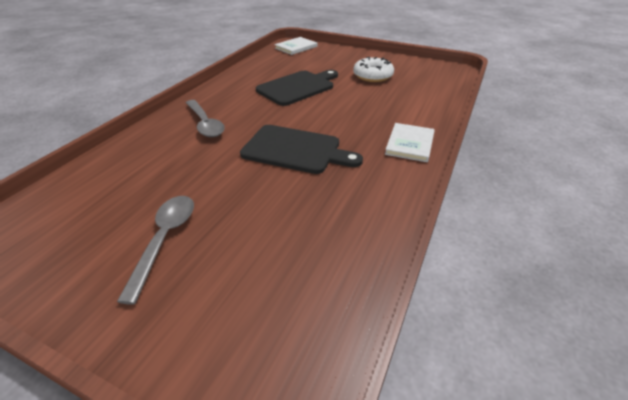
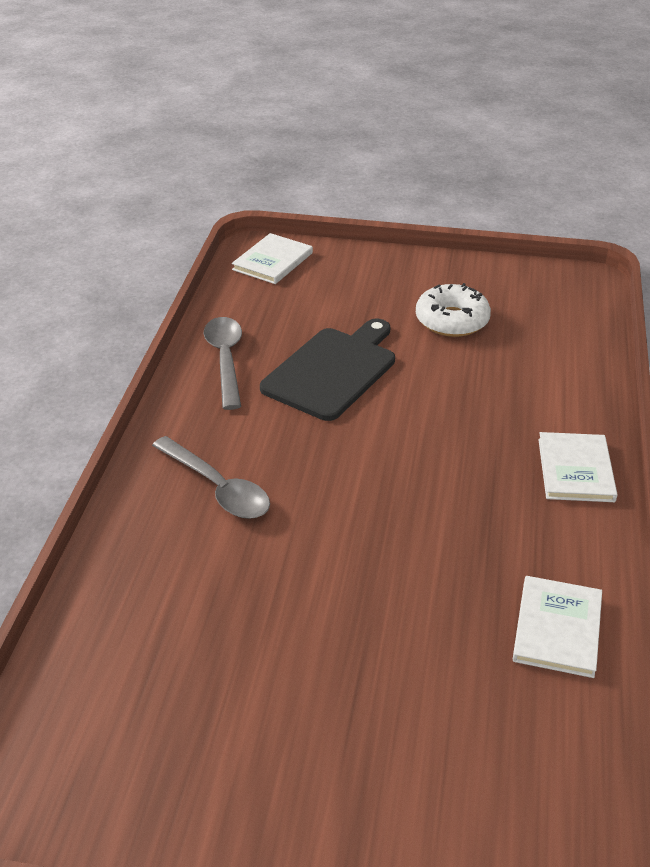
camera: 15 degrees left, 0 degrees up
(165, 240) = (300, 724): grey spoon -> grey spoon (225, 360)
(295, 150) = (403, 516): black cutting board -> none
(357, 219) = (557, 628): none -> white book

